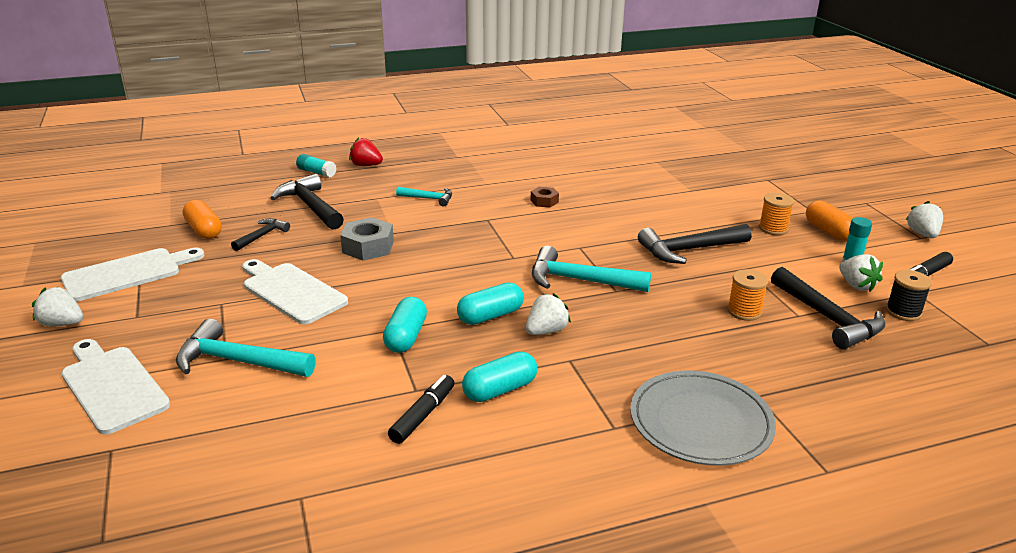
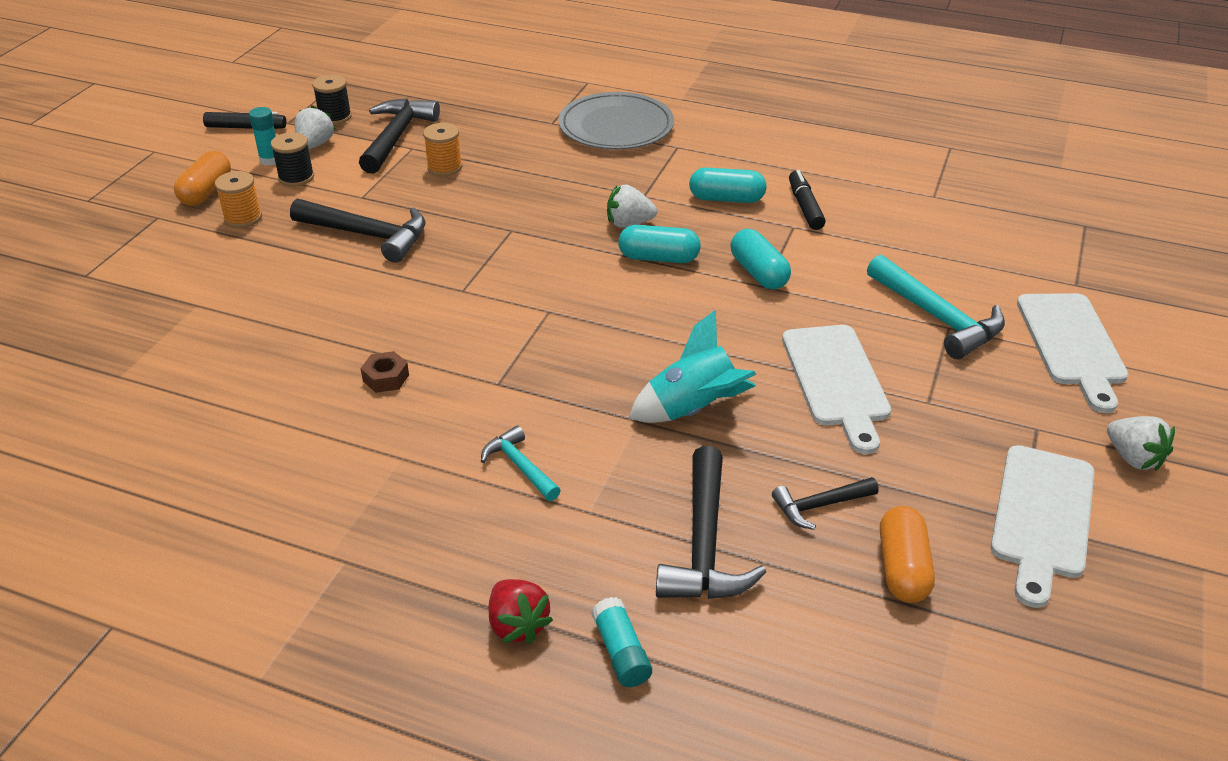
camera: 140 degrees left, 10 degrees up
(127, 274) = (1041, 517): white cutting board -> white cutting board turned 75 degrees counterclockwise
(368, 247) = (693, 409): grey nut -> turquoise rocket
(406, 337) = (758, 273): turquoise capsule -> turquoise capsule turned 75 degrees counterclockwise
(423, 415) = (805, 207): black marker -> black marker turned 105 degrees clockwise
(579, 280) = (526, 254): turquoise hammer -> none
(808, 261) = (296, 177): none -> black spool
(922, 234) = (144, 152): white strawberry -> none

